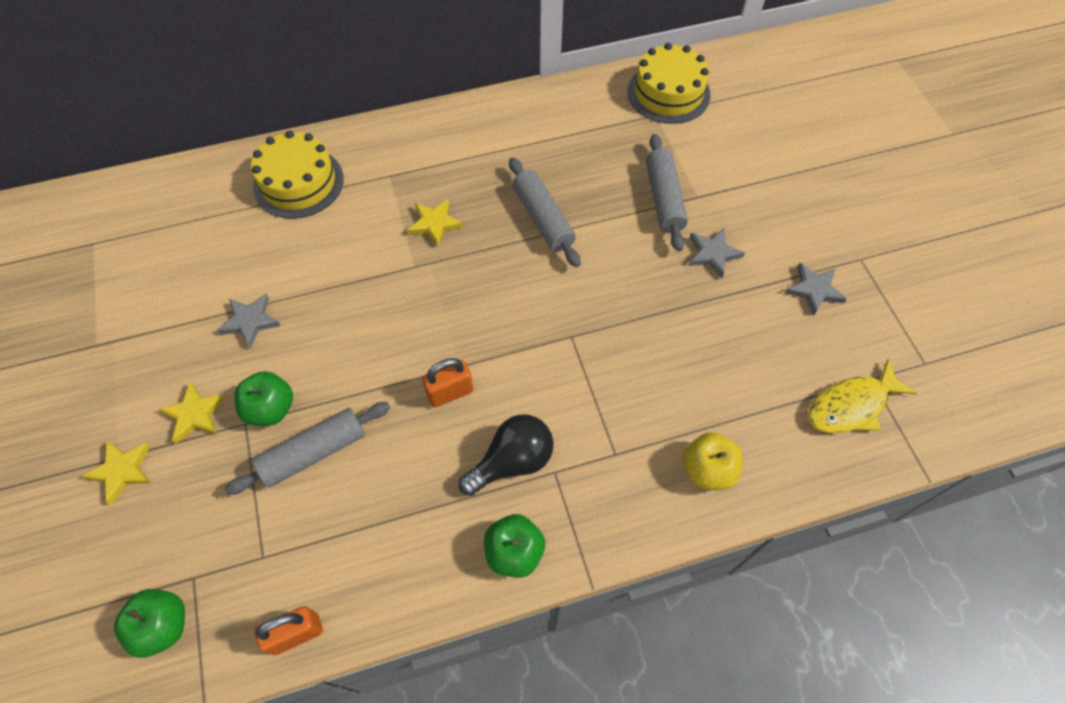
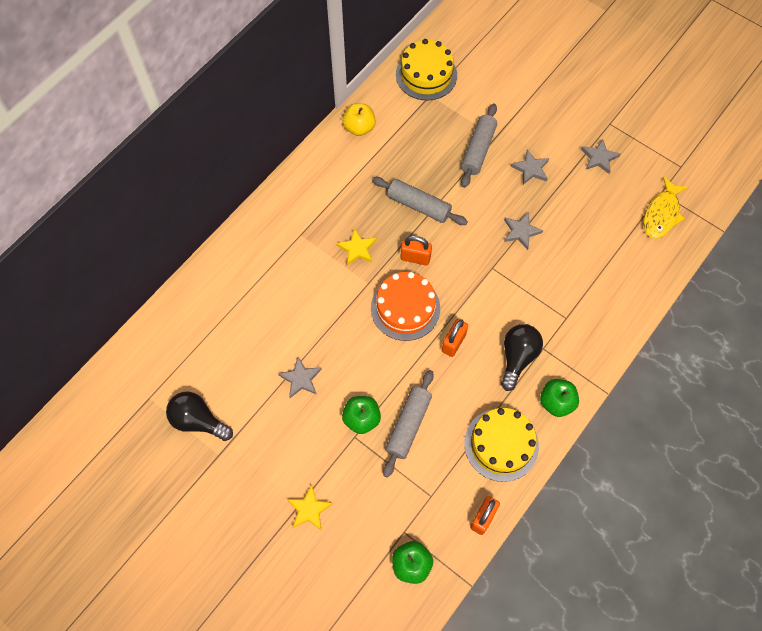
camera: 35 degrees left, 5 degrees up
(112, 296) = (198, 420): none -> black light bulb
(195, 414) = (320, 451): yellow star -> none
(298, 182) = (246, 274): yellow cake -> yellow cake (501, 444)
(430, 318) = (405, 308): none -> orange cake
(490, 271) = (415, 258): none -> orange padlock
(641, 316) = (521, 231): none -> grey star
(664, 199) = (478, 150): grey rolling pin -> grey rolling pin turned 60 degrees clockwise
(707, 470) = (617, 295): yellow apple -> yellow apple (359, 128)

